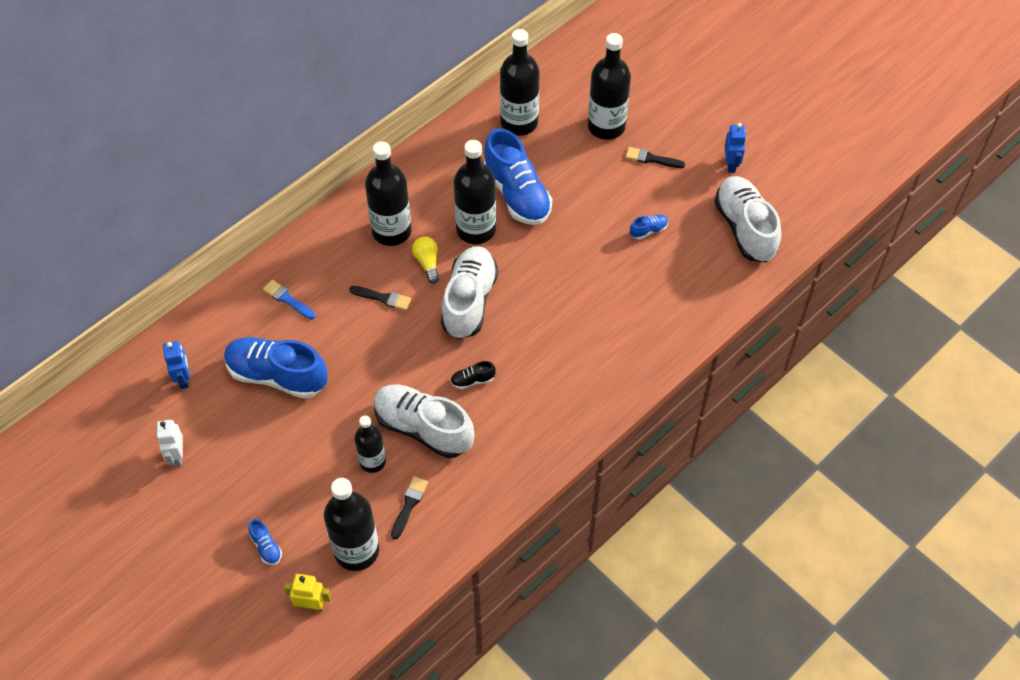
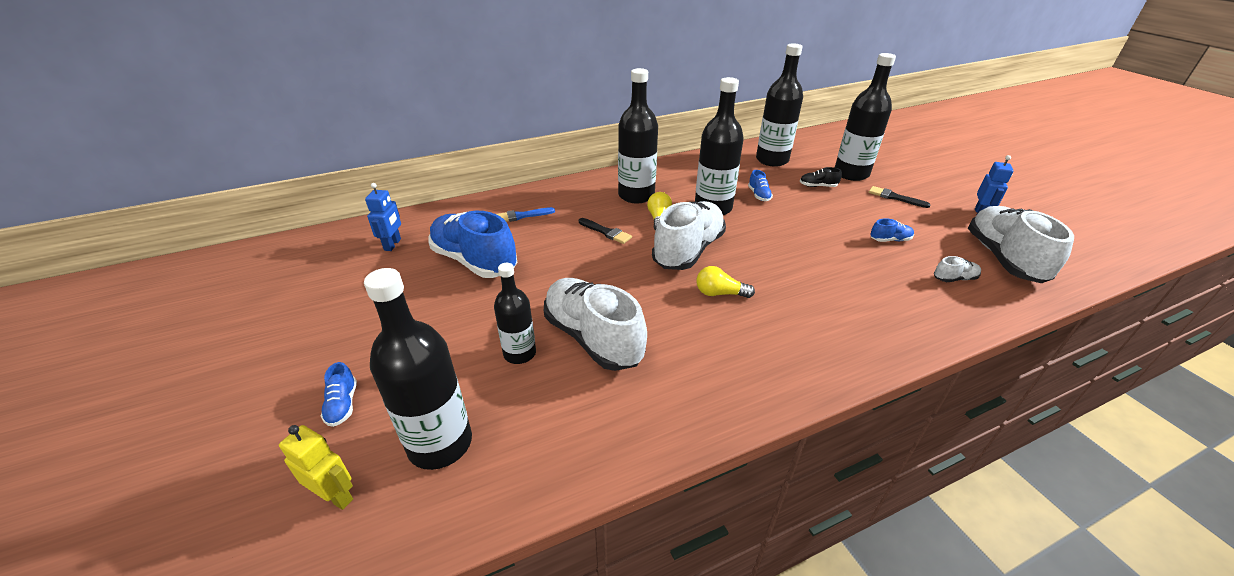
camera: 20 degrees right, 20 degrees down
(177, 456) = (333, 296): white robot -> none
(287, 299) = (521, 216): blue brush -> blue brush turned 75 degrees counterclockwise
(409, 505) = (535, 410): black brush -> none
(472, 380) = (667, 310): black shoe -> black shoe (817, 186)
(511, 347) = (719, 293): none -> yellow light bulb
(517, 194) = (759, 195): blue shoe -> blue shoe, size x0.41
(702, 269) = (954, 279): none -> white shoe

